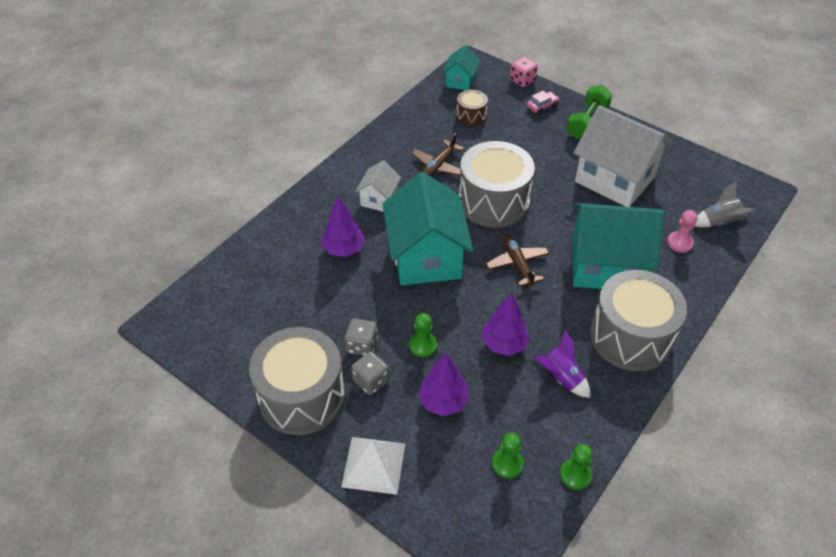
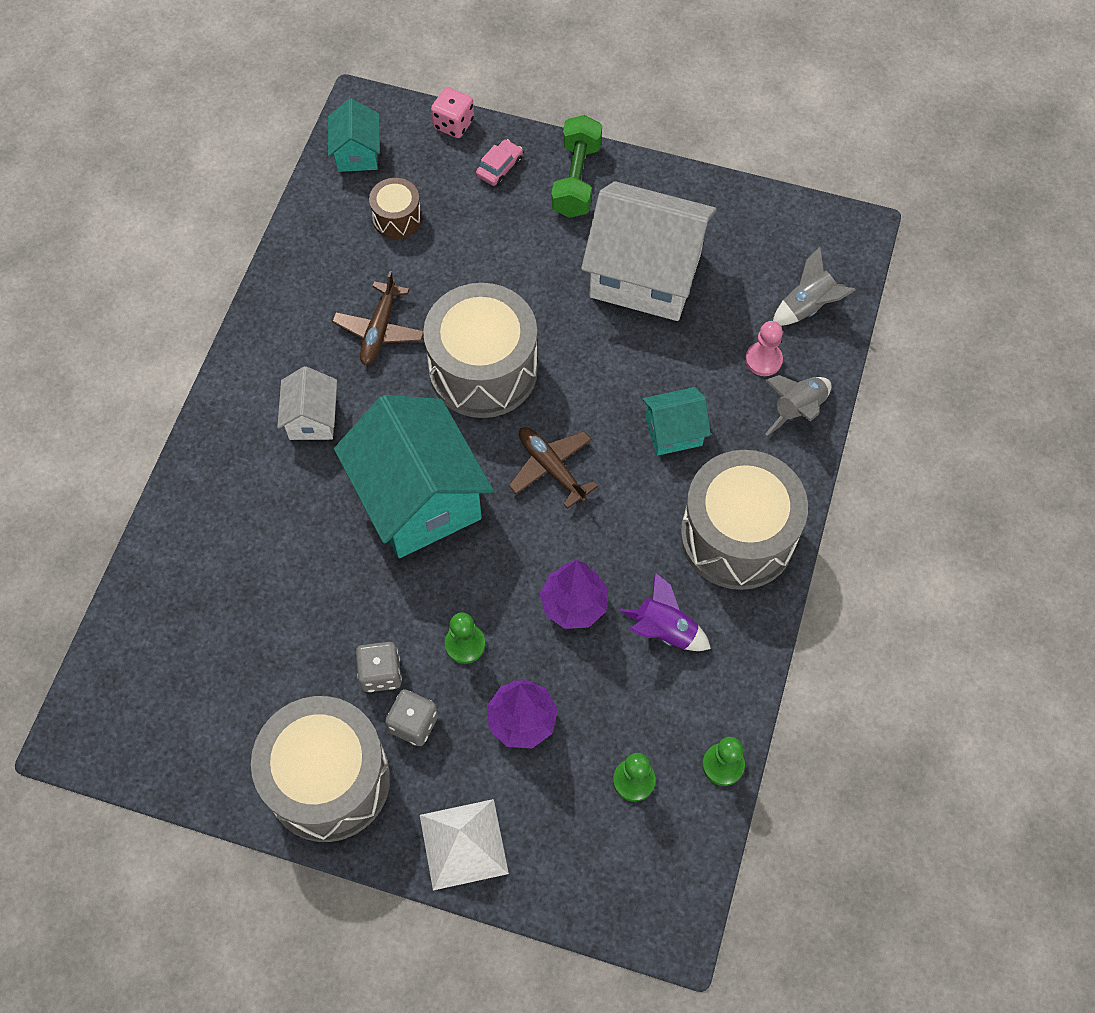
camera: 20 degrees left, 15 degrees up
(344, 249) = (294, 524): purple tree -> none
(605, 266) = (673, 432): turquoise house -> turquoise house, size x0.49
(695, 276) = (797, 410): none -> grey rocket

